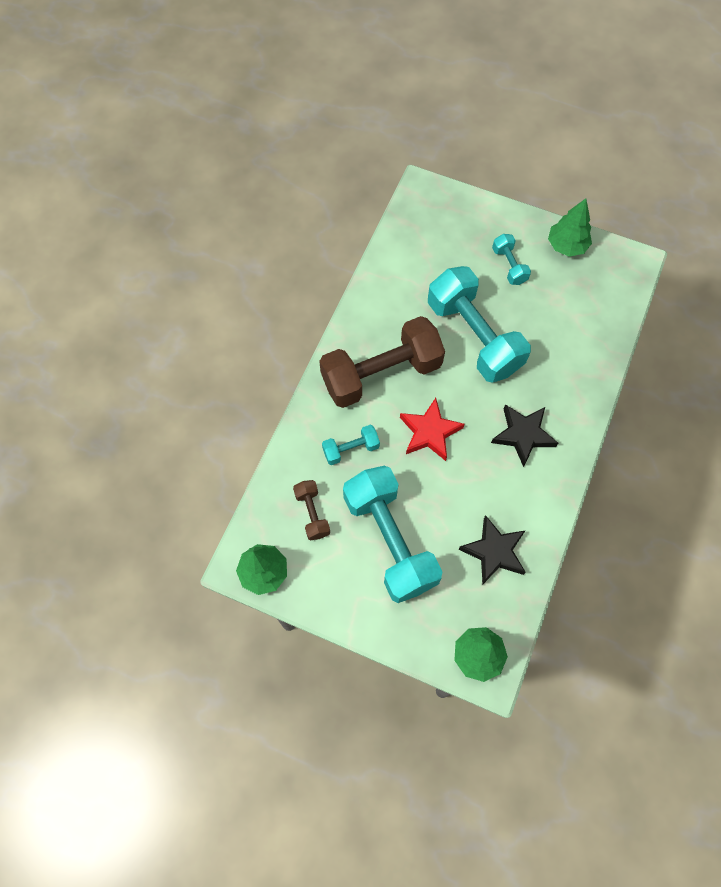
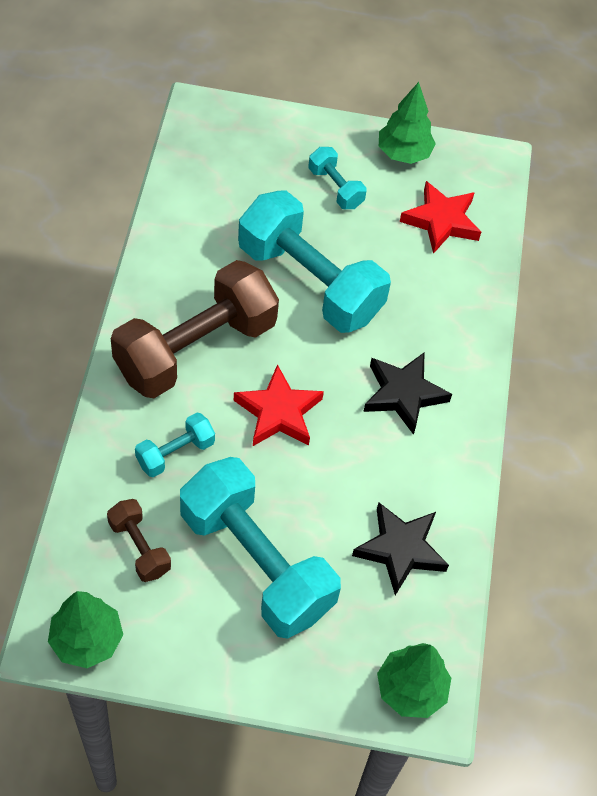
camera: 20 degrees left, 10 degrees down
(582, 304) = (441, 221): none -> red star

